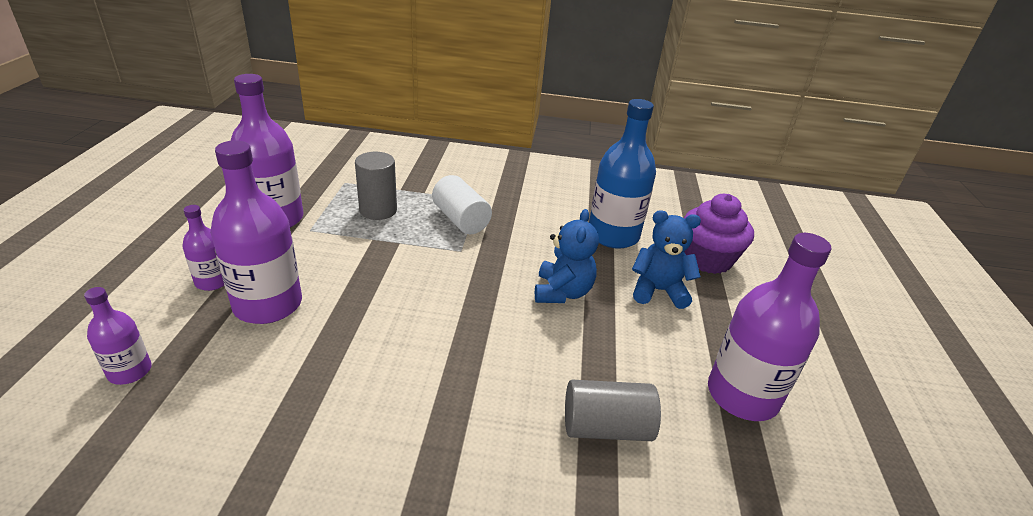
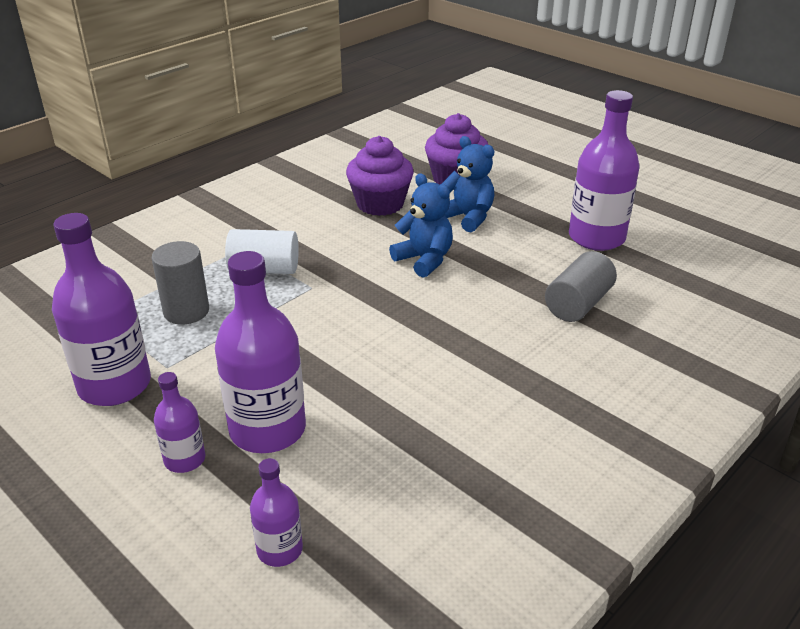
camera: 50 degrees left, 0 degrees up
(613, 235) = (380, 204): blue bottle -> purple cupcake
(658, 291) = (467, 217): blue teddy bear -> blue teddy bear turned 90 degrees clockwise

